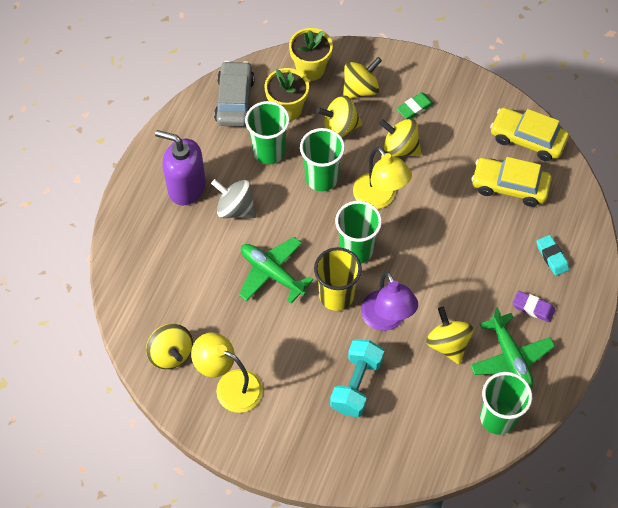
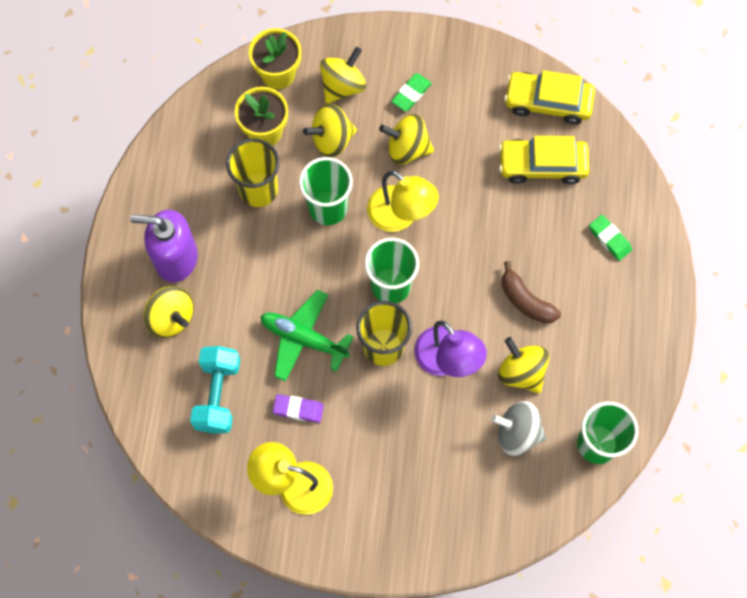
camera: 15 degrees left, 10 degrees up
(171, 354) = (216, 464): yellow spinning top -> yellow spinning top (171, 318)
(234, 100) = (201, 135): grey car -> none
(235, 208) = (240, 270): grey spinning top -> grey spinning top (517, 433)
(269, 151) = (258, 190): green cup -> yellow cup
(356, 384) = (433, 446): turquoise dumbbell -> turquoise dumbbell (218, 395)
(467, 288) = (526, 300): none -> brown banana
(510, 358) = (593, 370): green plane -> none
(533, 308) = (604, 305): purple eraser -> purple eraser (298, 409)
(552, 257) = (609, 239): turquoise eraser -> green eraser

